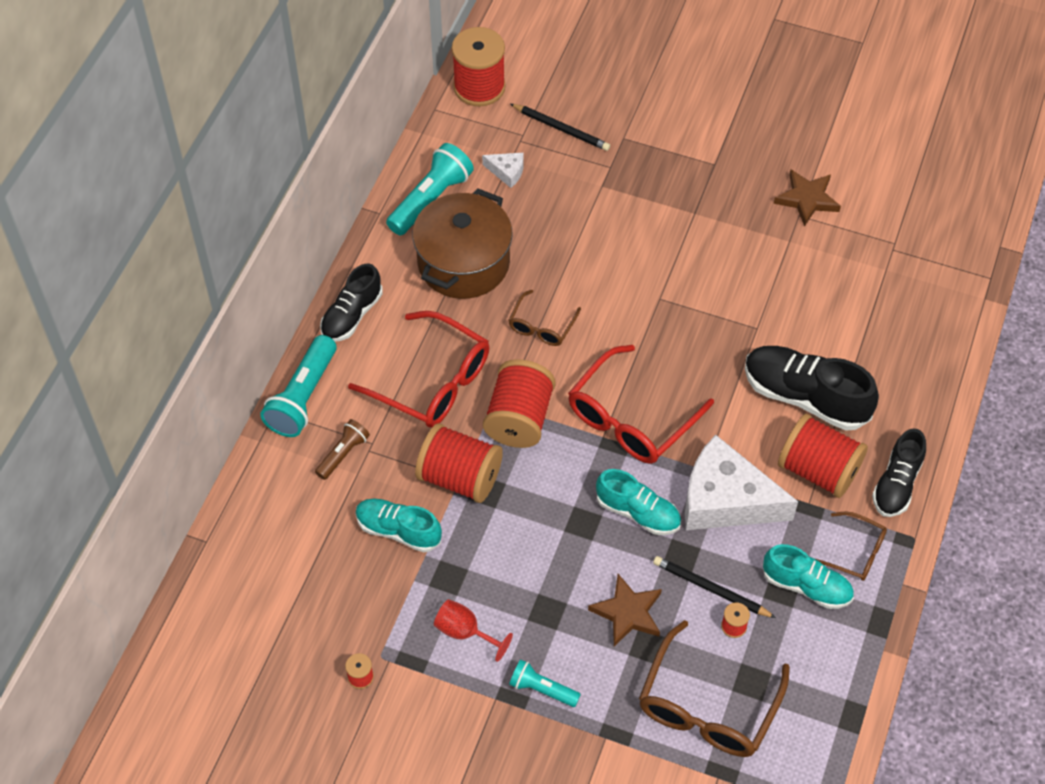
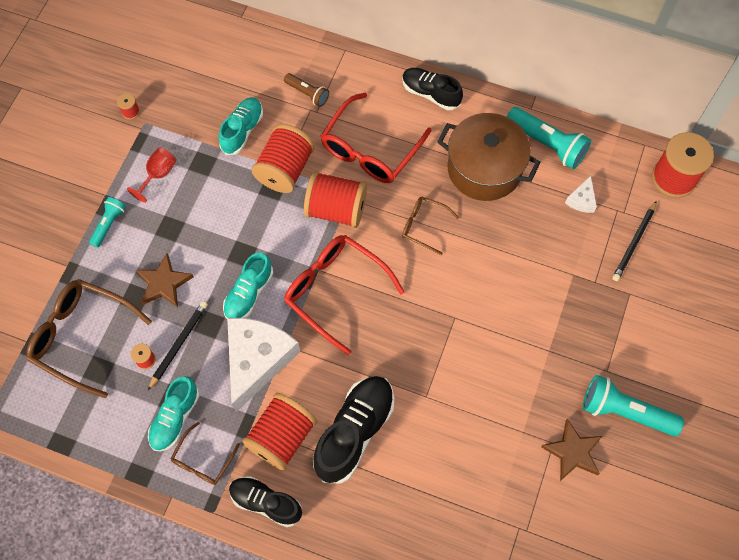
camera: 90 degrees right, 10 degrees up
(303, 397) = (356, 66): turquoise flashlight -> turquoise flashlight (624, 412)

